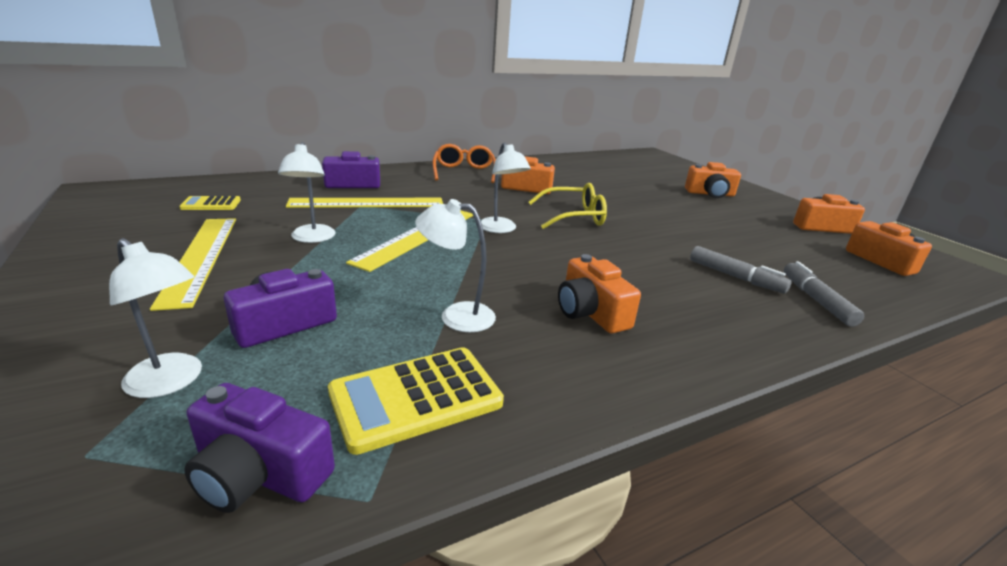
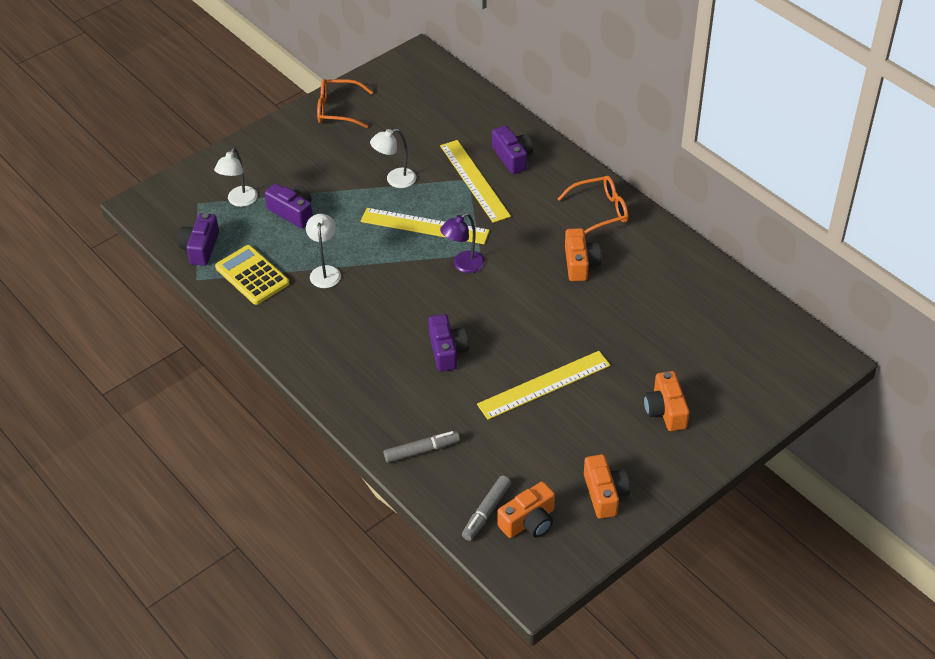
camera: 80 degrees right, 20 degrees up
(99, 249) = (338, 110): none -> orange glasses
(200, 257) = (346, 150): yellow ruler -> yellow ruler (544, 385)
(211, 204) = (424, 112): yellow calculator -> none
(501, 229) = (463, 265): white lamp -> purple lamp
(572, 217) = (518, 304): yellow glasses -> none
(590, 312) = (352, 328): orange camera -> none
(640, 259) = (447, 351): none -> purple camera
(735, 277) = (441, 407): grey marker -> grey marker (486, 512)

